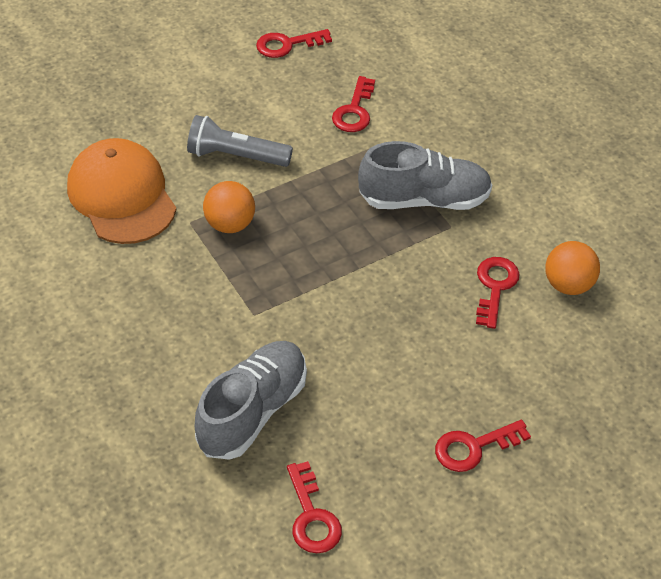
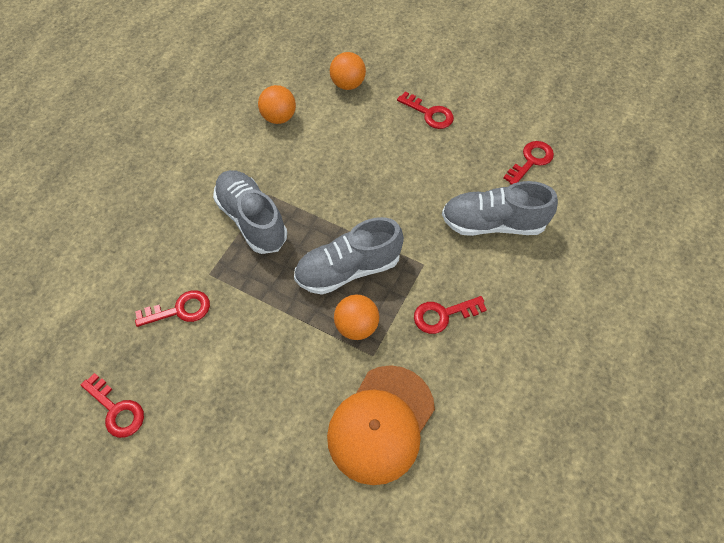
camera: 120 degrees left, 10 degrees up
(236, 156) = (283, 366): grey flashlight -> none
(299, 248) = (348, 269): none -> grey shoe
(495, 287) = (306, 150): red key -> red key (443, 315)
(587, 383) = (348, 84): none -> orange ball

